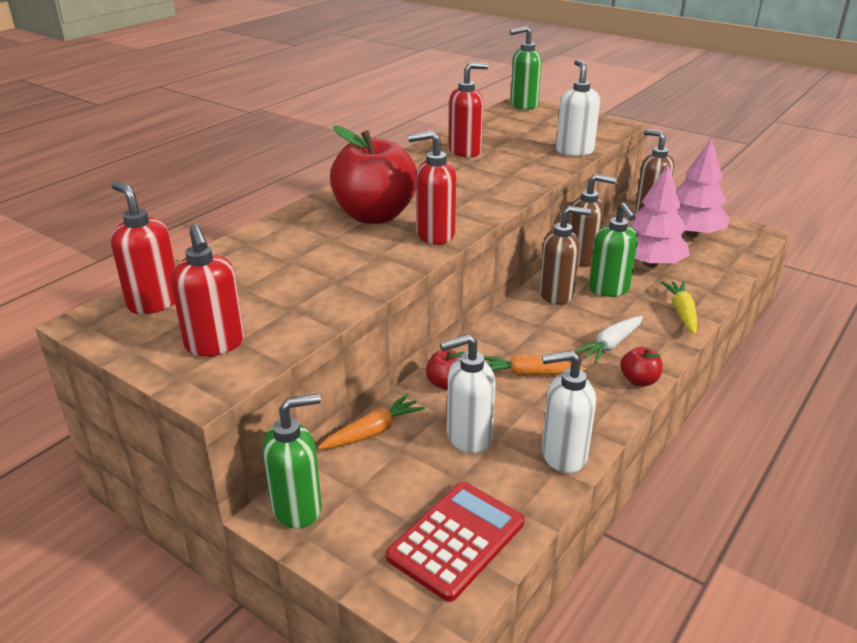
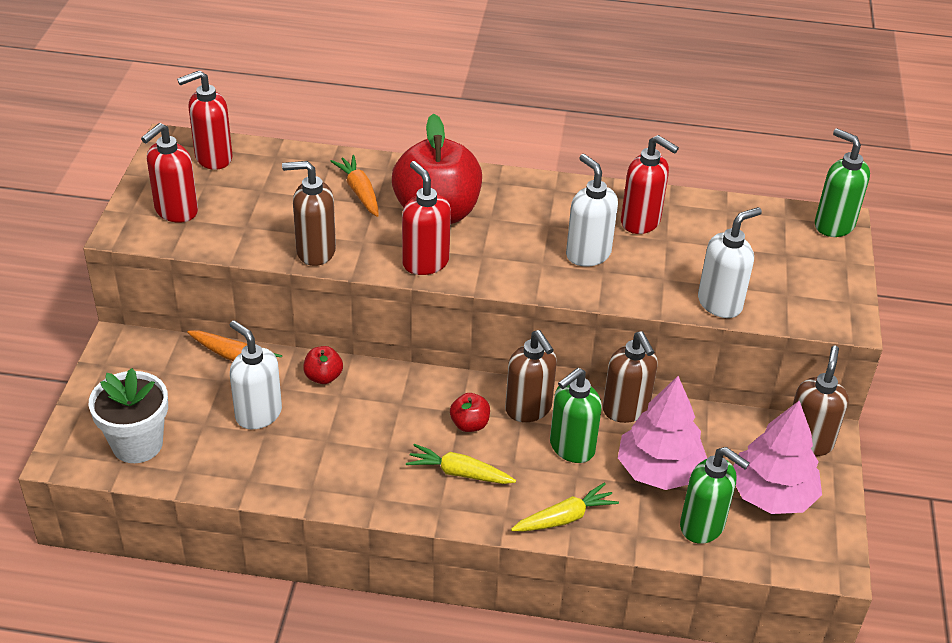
camera: 60 degrees right, 10 degrees up
(154, 302) = (213, 158): red soap dispenser -> red soap dispenser turned 135 degrees counterclockwise
(297, 508) = (129, 350): green soap dispenser -> green soap dispenser (702, 526)
(368, 280) = (315, 251): none -> brown soap dispenser
(456, 540) = (137, 444): red calculator -> white flower pot
(528, 374) = (371, 426): orange carrot -> orange carrot (359, 192)
(563, 455) = (266, 480): white soap dispenser -> white soap dispenser (587, 254)
(610, 345) = (459, 473): white carrot -> yellow carrot
(639, 380) = (410, 507): red apple -> red apple (469, 424)

